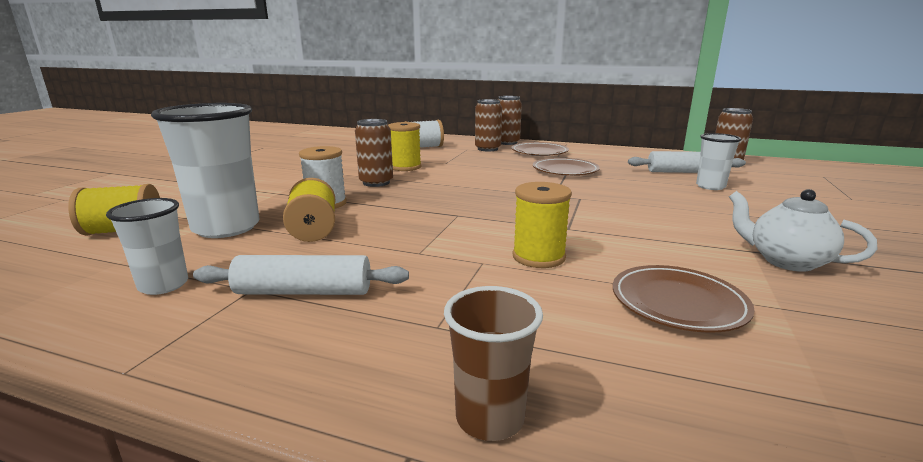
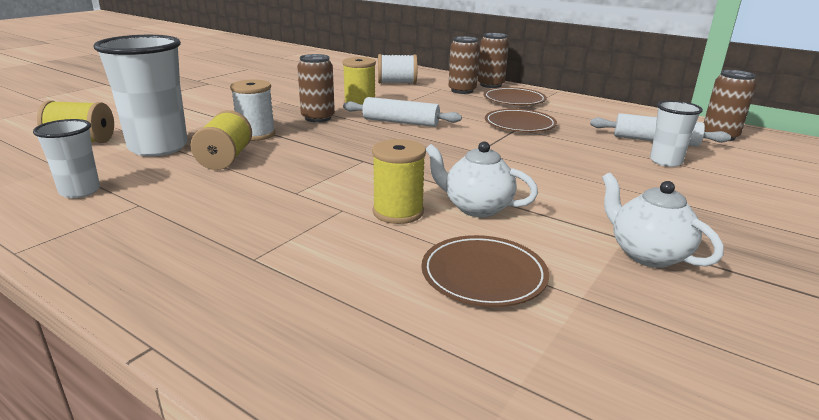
camera: 15 degrees right, 5 degrees up
(304, 291) = (176, 213): white rolling pin -> white rolling pin (401, 122)
(490, 418) = (229, 334): brown cup -> none
(604, 243) = (476, 208): none -> white teapot

